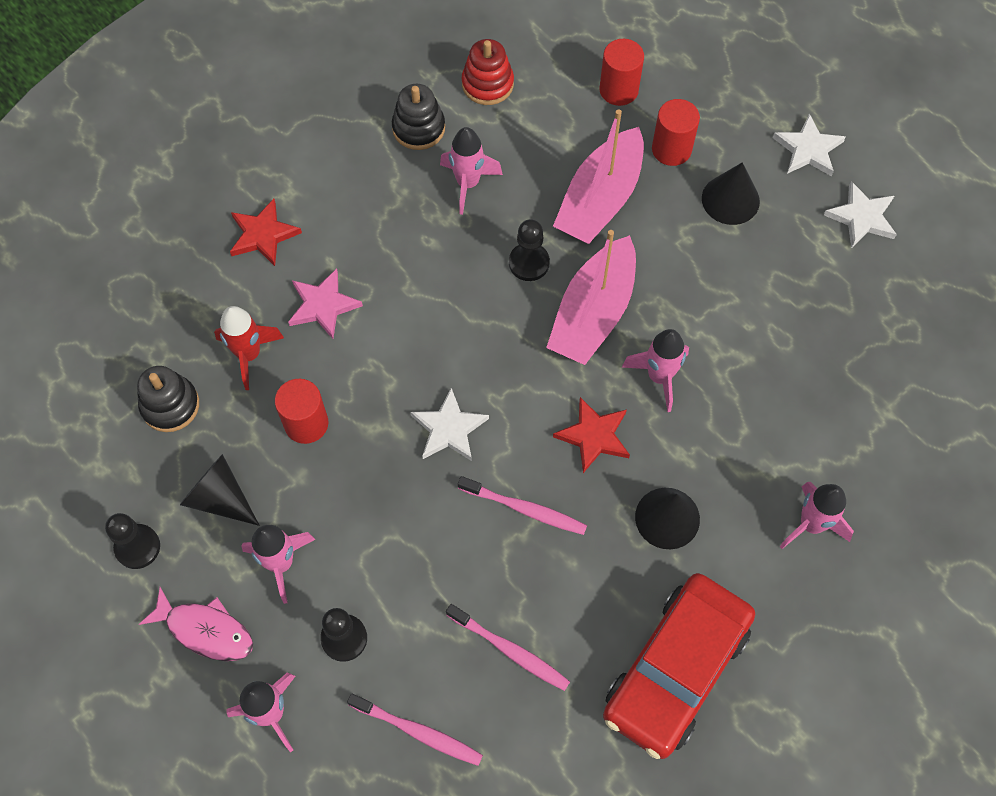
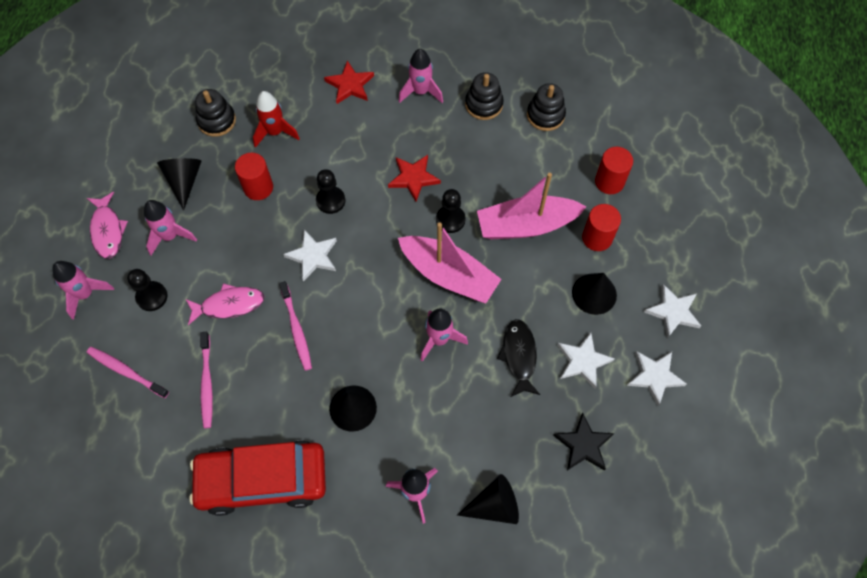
camera: 50 degrees right, 0 degrees up
(137, 547) = (129, 167): black pawn -> black pawn (330, 200)
(323, 305) = (333, 143): pink star -> none
(418, 732) = (126, 371): pink toothbrush -> pink toothbrush turned 135 degrees clockwise
(431, 559) = (229, 305): none -> pink fish
(468, 183) = (472, 153): pink rocket -> pink rocket (420, 92)
(487, 84) = (545, 115): red stacking toy -> black stacking toy
(593, 313) = (449, 275): pink boat -> pink boat turned 135 degrees counterclockwise
(594, 436) = (371, 332): red star -> red star (413, 178)
(741, 317) = (519, 356): none -> black fish
(794, 265) = (583, 361): none -> white star
(882, 332) = (583, 445): none -> black star
(882, 460) = (494, 505): none -> black cone

